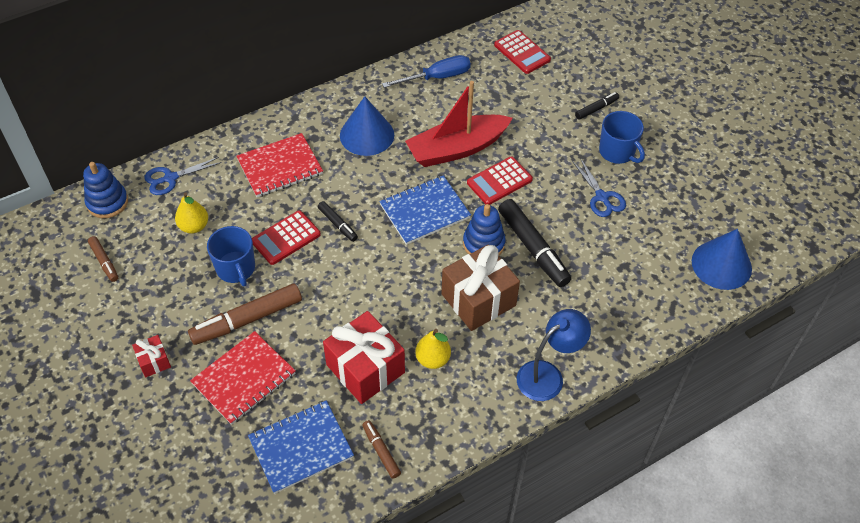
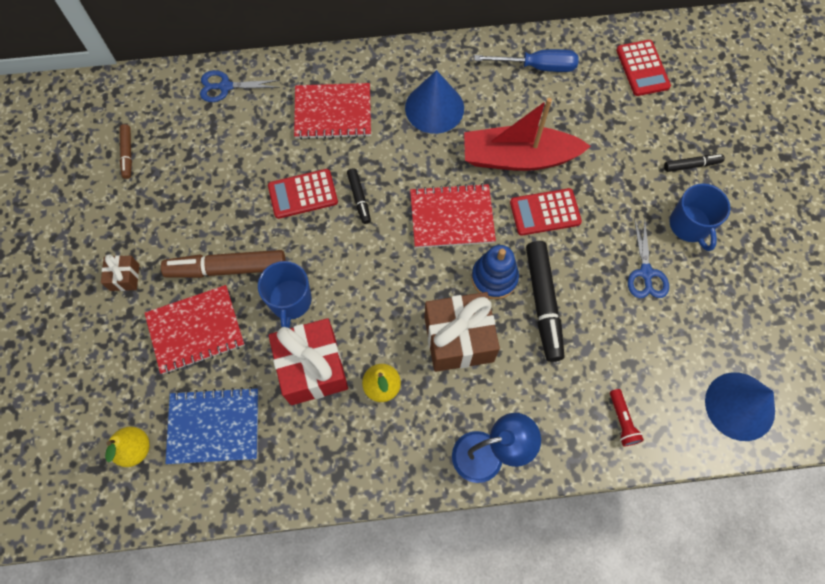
camera: 25 degrees right, 15 degrees up
(107, 202) = (158, 91): blue stacking toy -> none
(154, 361) = (124, 277): red gift -> brown gift
(194, 226) = (223, 148): yellow pear -> yellow pear (135, 449)
(236, 269) = (241, 209): blue mug -> blue mug (290, 301)
(381, 451) = (286, 464): brown marker -> none
(425, 211) = (452, 217): blue notebook -> red notebook
(639, 309) = (622, 421): none -> red flashlight

